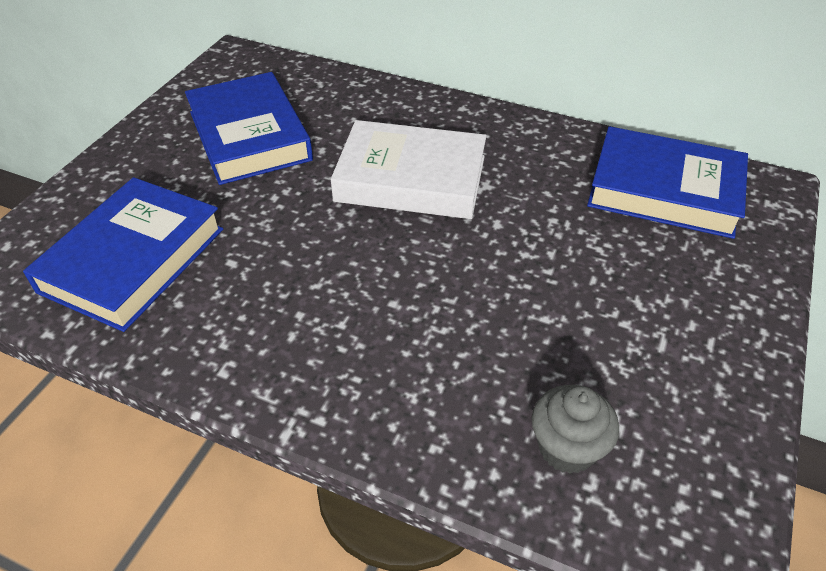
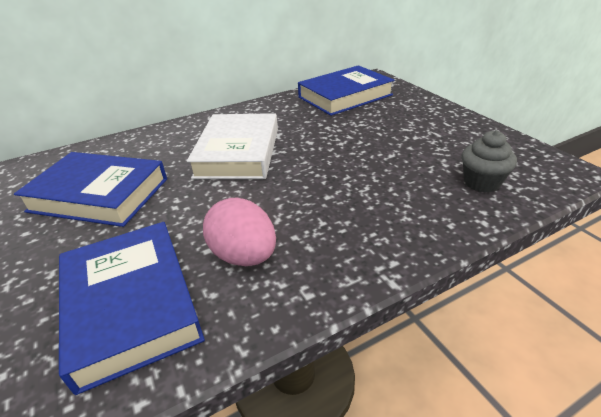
camera: 50 degrees left, 10 degrees down
(242, 293) = (244, 256): none -> pink egg
(411, 178) = (238, 152): white book -> white book turned 45 degrees counterclockwise

